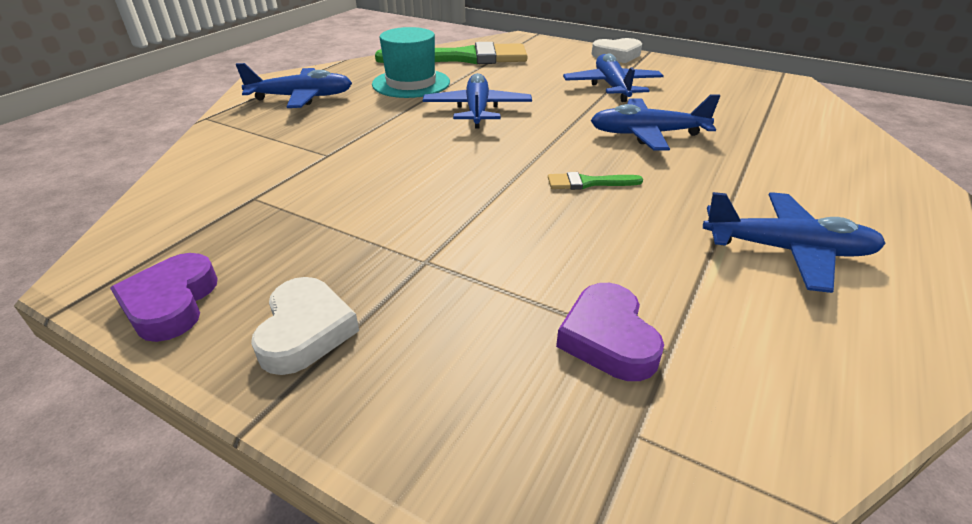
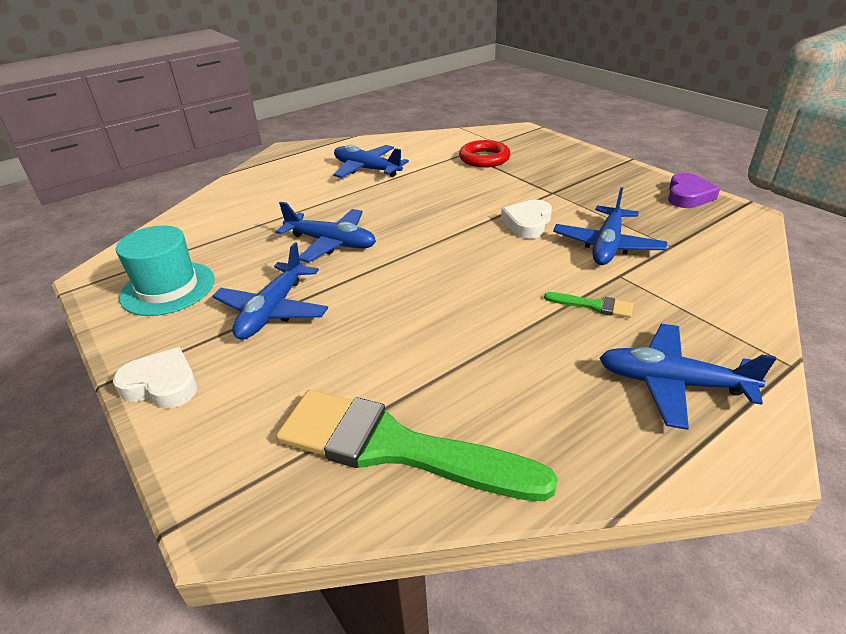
camera: 155 degrees left, 0 degrees up
(305, 331) = (614, 177): white heart -> white heart (527, 223)
(411, 83) = (510, 382): turquoise hat -> turquoise hat (168, 288)
(477, 110) = (453, 304): blue plane -> blue plane (607, 245)
(588, 183) = (424, 215): green brush -> green brush (593, 305)
(608, 338) = (484, 158): purple heart -> red ring

